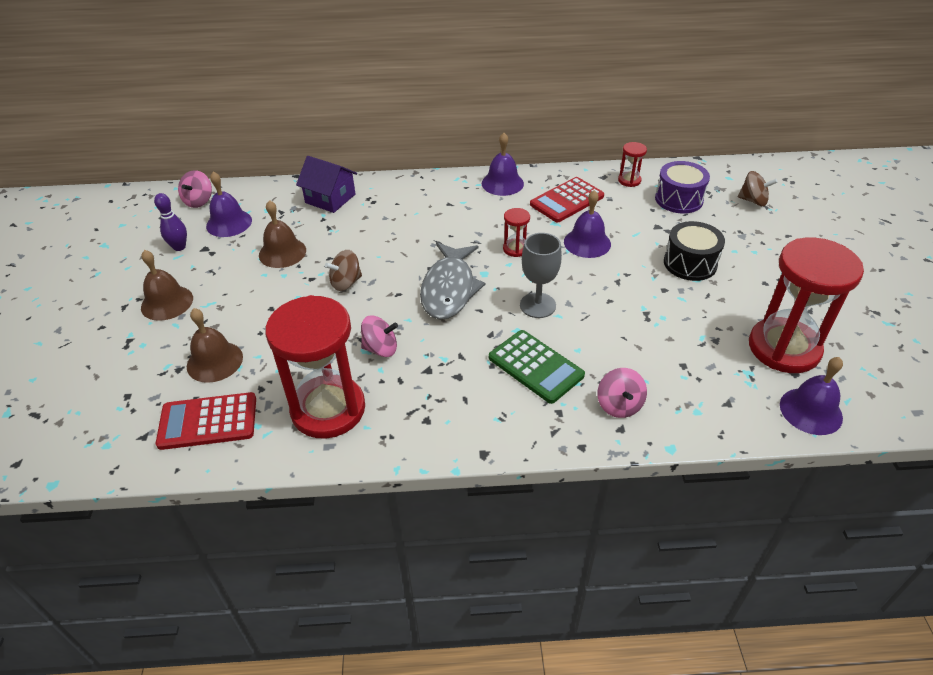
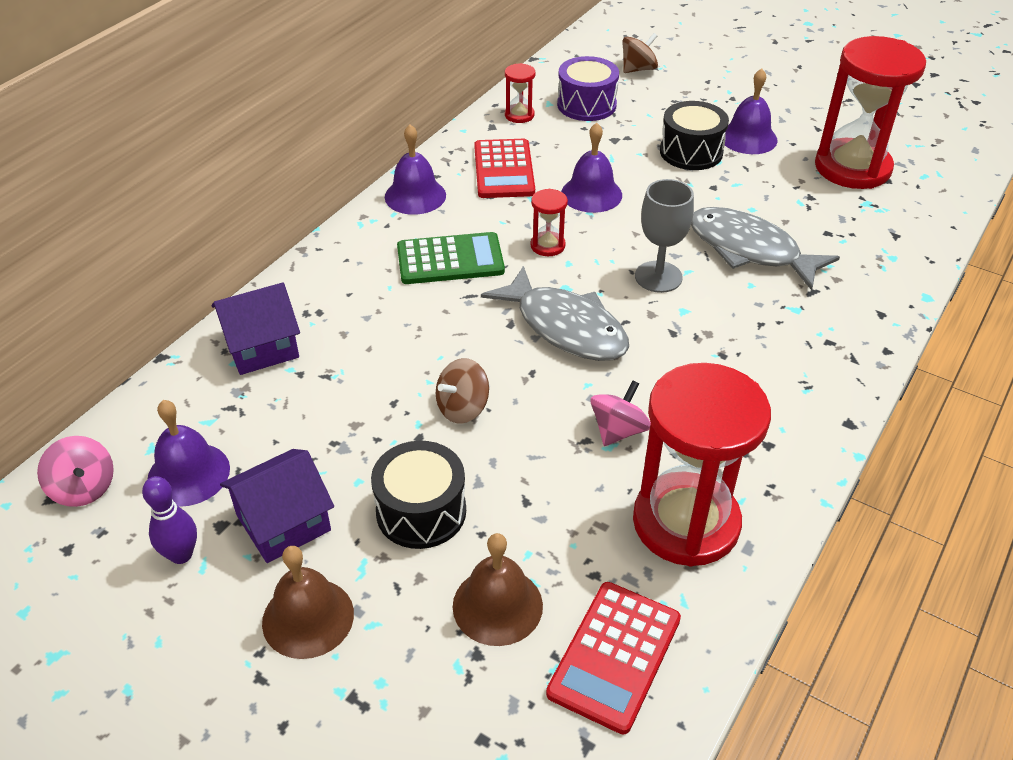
camera: 55 degrees left, 0 degrees up
(219, 265) = (283, 523): none -> purple house
(259, 304) = (421, 511): none -> black drum
(282, 252) = (329, 443): brown bell -> none
(346, 283) = (462, 408): brown spinning top -> brown spinning top turned 45 degrees clockwise
(536, 366) = (751, 325): green calculator -> green calculator (450, 259)
(614, 334) = (749, 250): none -> grey fish
(619, 405) = (850, 298): pink spinning top -> none
(810, 411) = (937, 198): purple bell -> purple bell (748, 138)

